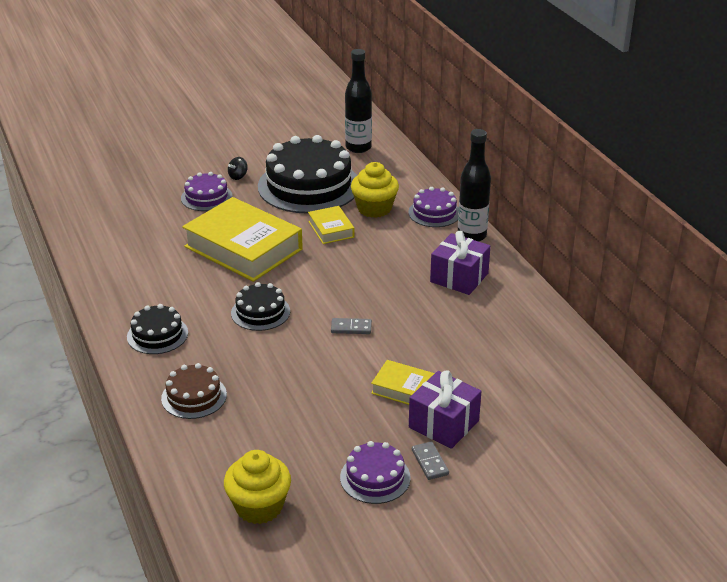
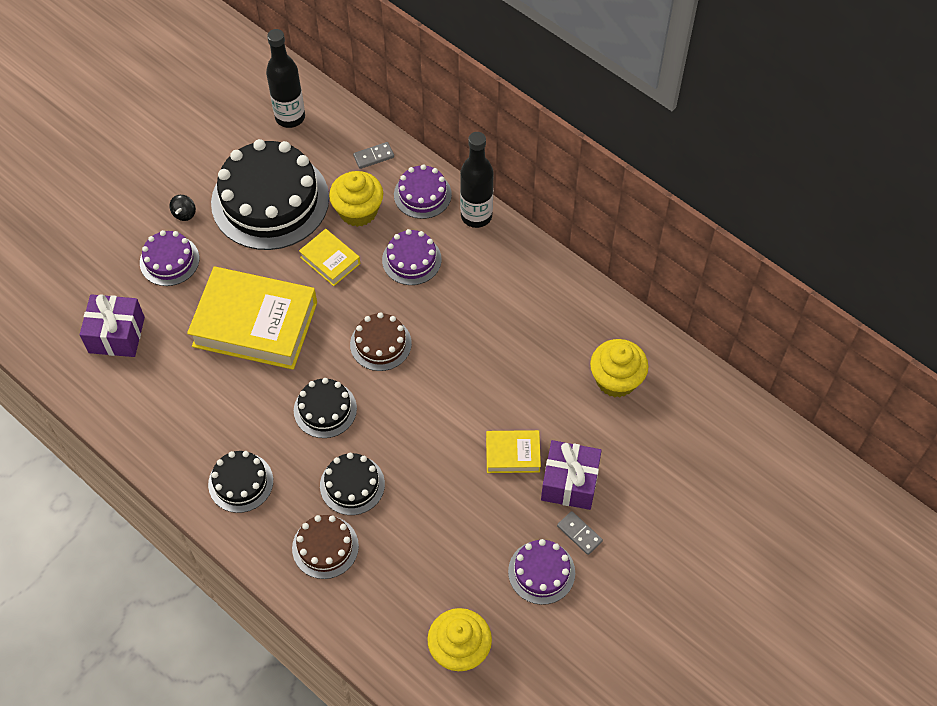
camera: 25 degrees left, 25 degrees up
(247, 364) = (352, 485): none -> black cake
(336, 287) = (380, 344): none -> brown cake
(351, 328) = (424, 395): grey domino -> grey domino (373, 156)
(398, 246) = (411, 260): none -> purple cake
(459, 277) = (492, 283): purple gift -> purple gift (116, 335)
(533, 369) = (616, 380): none -> yellow cupcake

